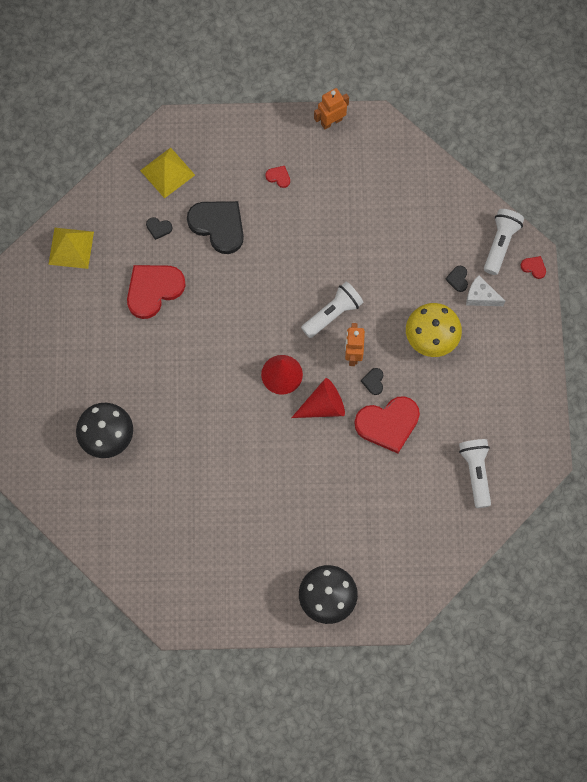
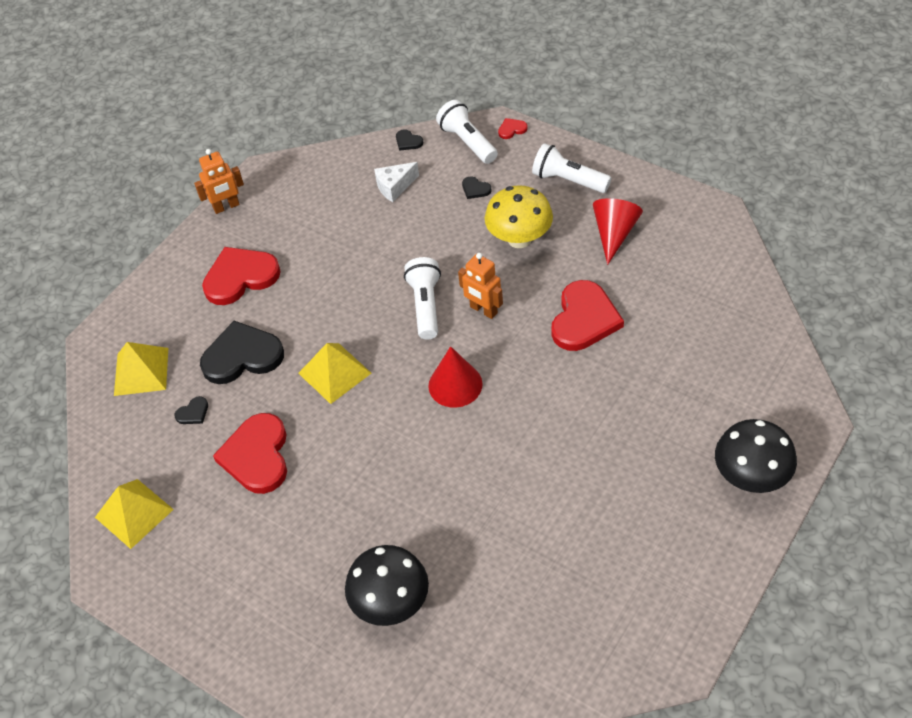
camera: 50 degrees left, 20 degrees down
(243, 293) = (335, 373): none -> yellow pyramid
(278, 177) = (240, 277): red heart -> red heart, size x2.40
(323, 406) = (520, 365): red cone -> red cone (614, 233)
(331, 121) = (226, 207): orange robot -> orange robot turned 120 degrees counterclockwise
(373, 381) = (528, 308): black heart -> black heart (408, 141)
(476, 473) = (692, 272): white flashlight -> white flashlight (568, 180)
(481, 297) = (508, 181): white cheese -> white cheese (395, 187)

